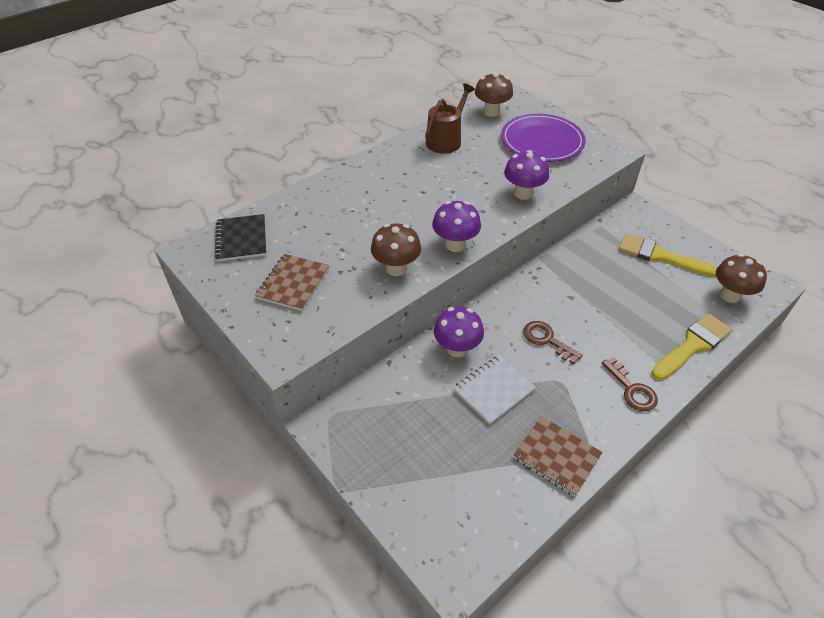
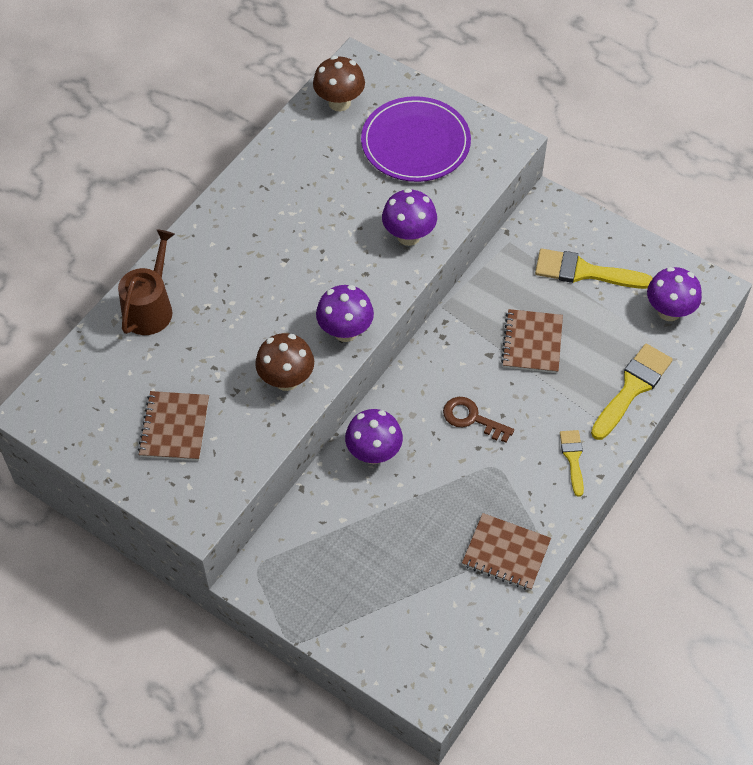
camera: 15 degrees left, 10 degrees up
(241, 239) = (87, 380): black notebook -> none
(446, 140) = (292, 167): brown watering can -> brown watering can (150, 308)
(493, 390) = (426, 494): white notebook -> none
(608, 295) = (532, 342): none -> brown notebook
(632, 389) = (573, 458): brown key -> yellow brush
(730, 295) = (669, 311): brown mushroom -> purple mushroom

